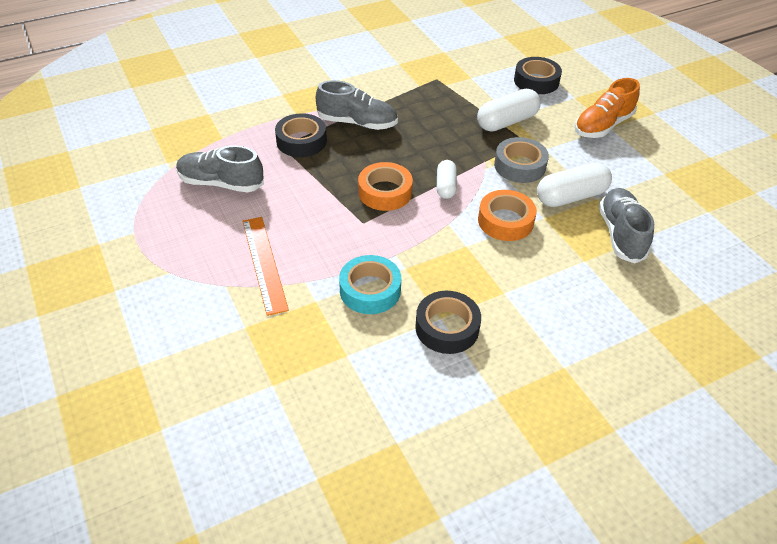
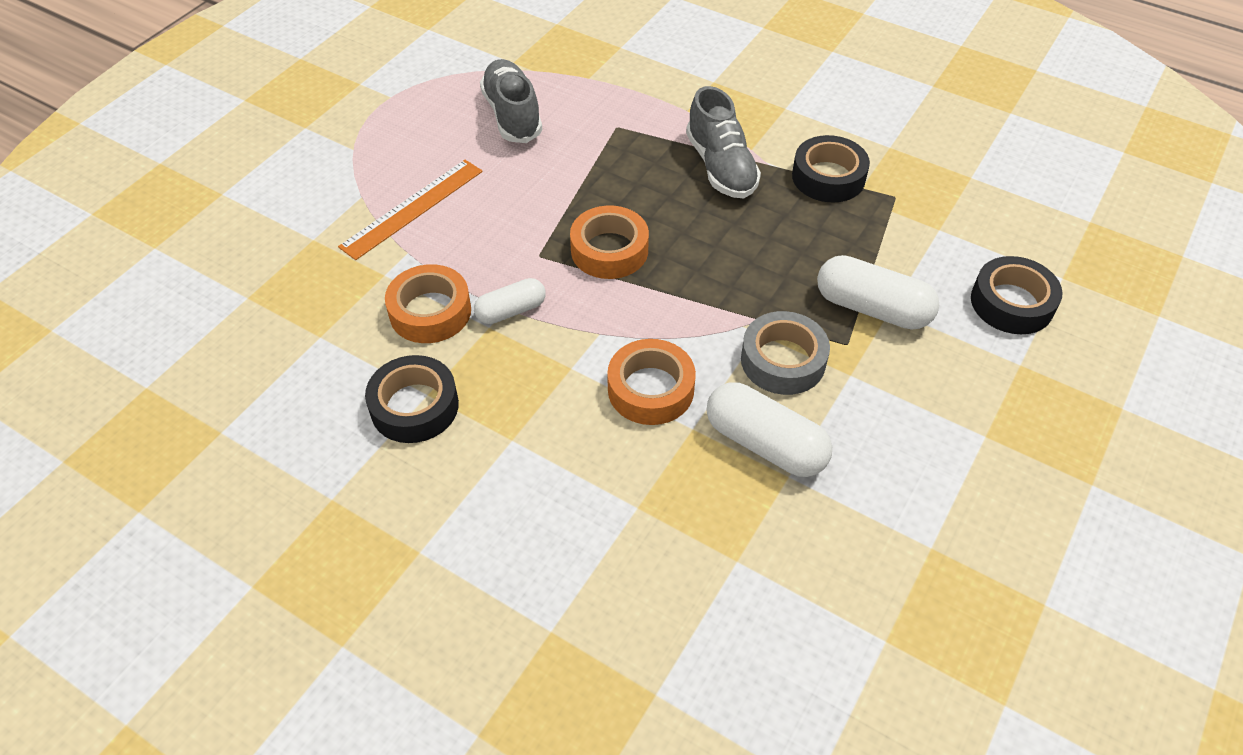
camera: 60 degrees right, 5 degrees up
(301, 141) = (640, 138): black tape -> black tape (828, 177)
(370, 290) = (430, 311): turquoise tape -> orange tape
(445, 186) = (670, 301): white capsule -> white capsule (511, 311)
(602, 126) = (980, 425): orange shoe -> none
(621, 234) = (729, 534): grey shoe -> none

